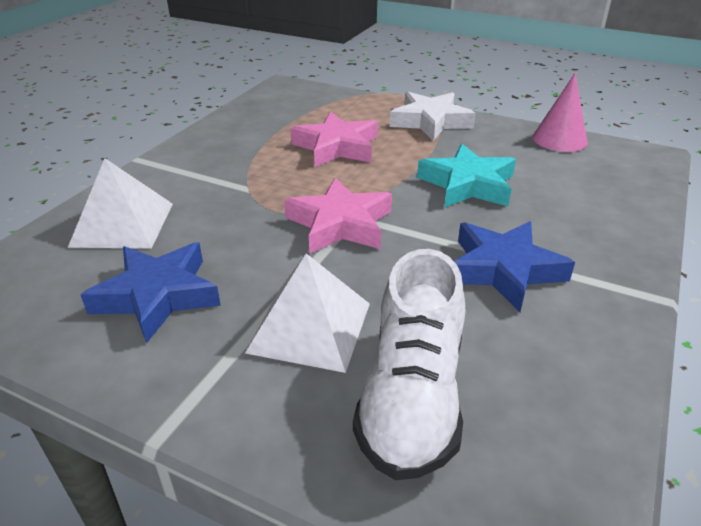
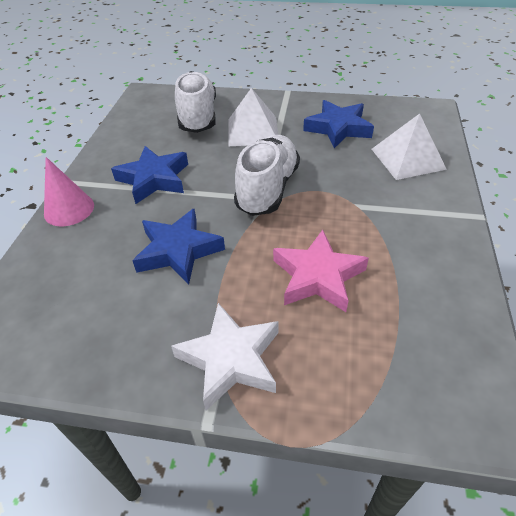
camera: 165 degrees right, 10 degrees up
(340, 224) = (267, 189): pink star -> white shoe
(468, 184) = (178, 251): turquoise star -> blue star
(559, 139) = (69, 357): pink cone -> pink cone (69, 209)

